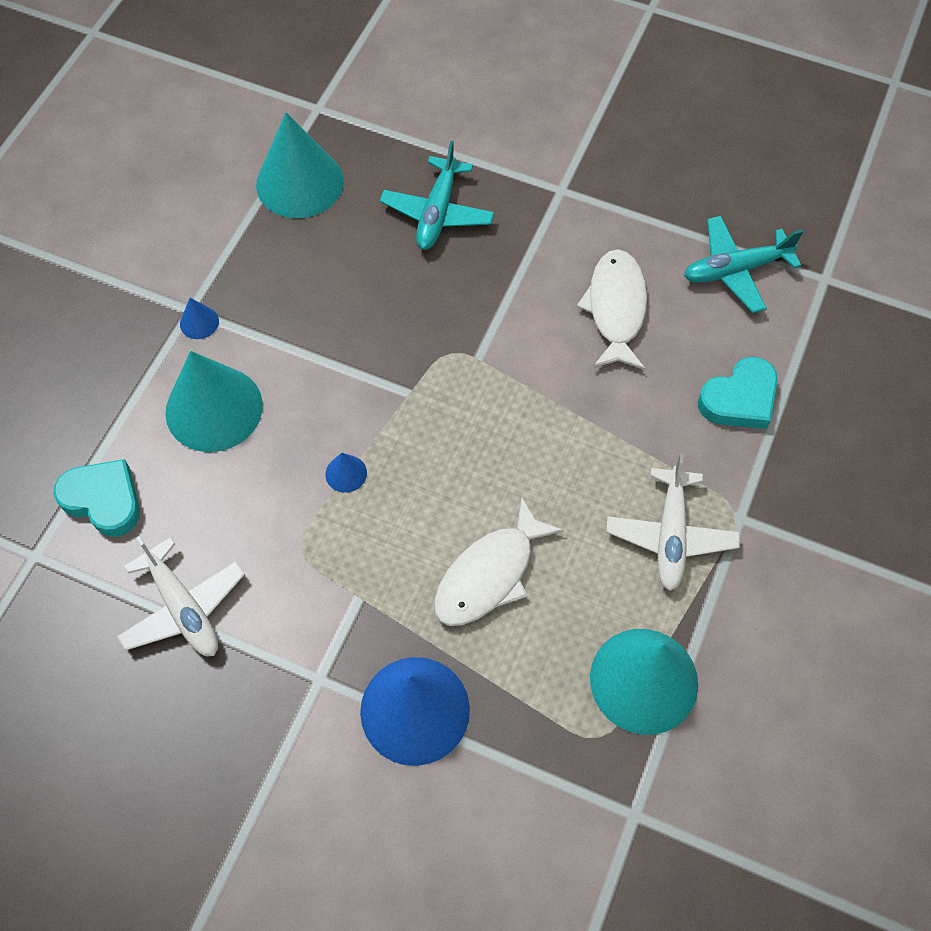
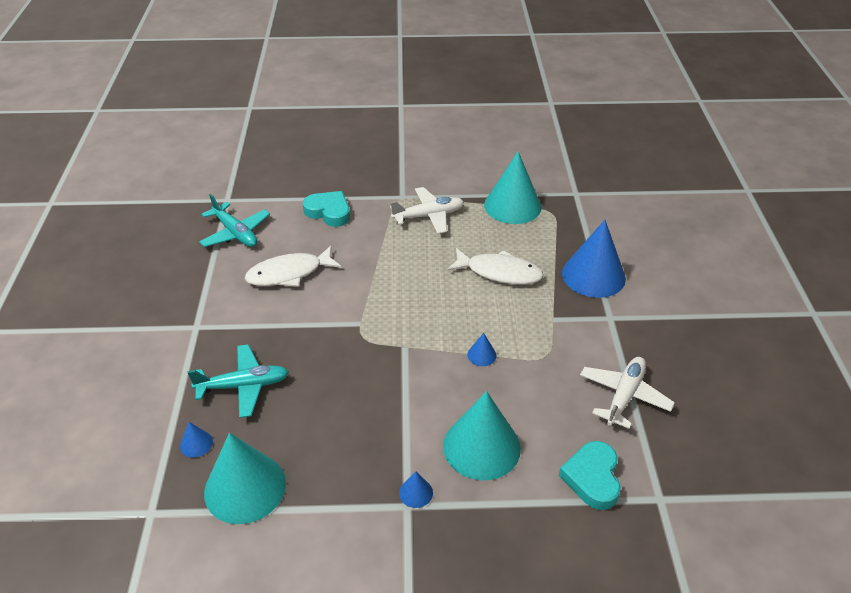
camera: 115 degrees left, 20 degrees down
(380, 156) = (196, 443): none -> blue cone

